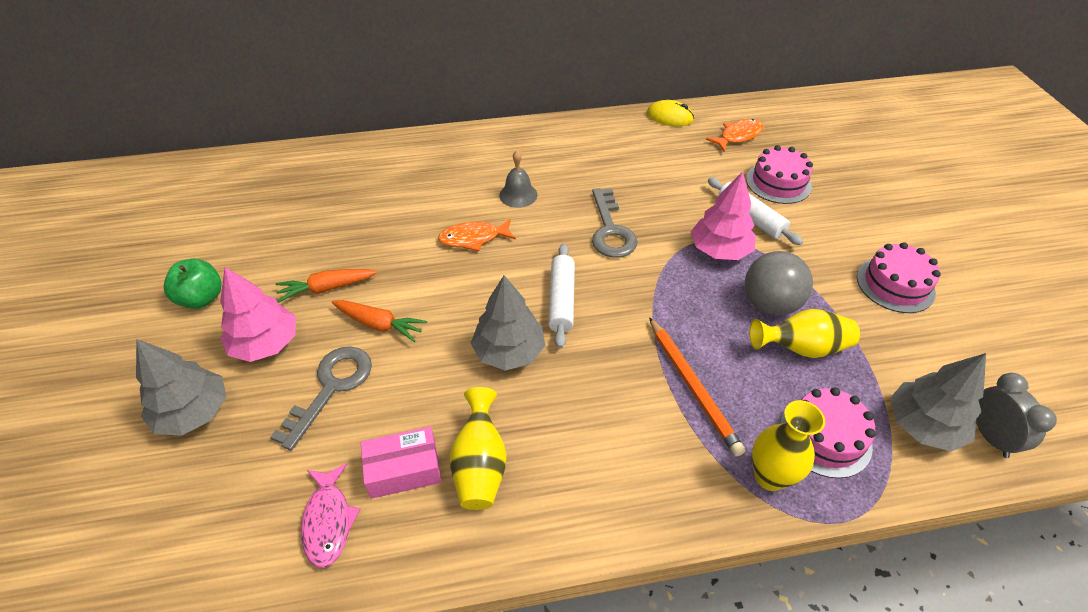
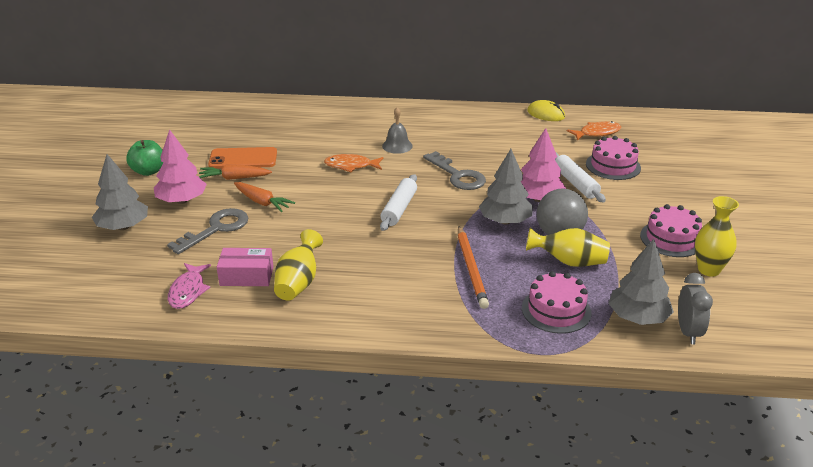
camera: 15 degrees right, 15 degrees down
(328, 251) = (243, 159): none -> orange phone
(509, 351) = (346, 230): grey tree -> grey tree (505, 221)
(611, 230) = (458, 176): grey key -> grey key turned 45 degrees counterclockwise
(770, 476) = (501, 323): yellow vase -> yellow vase (708, 270)

